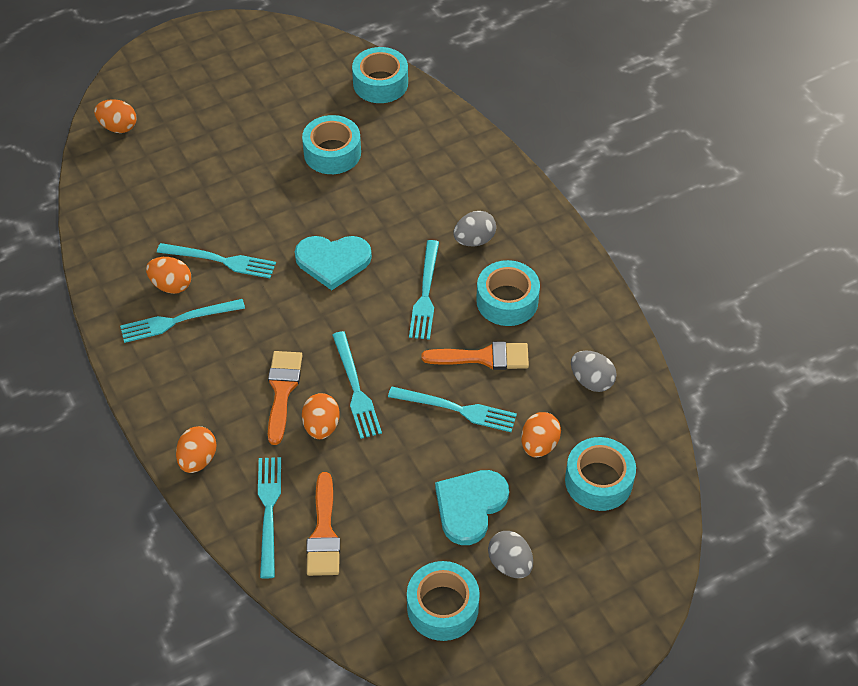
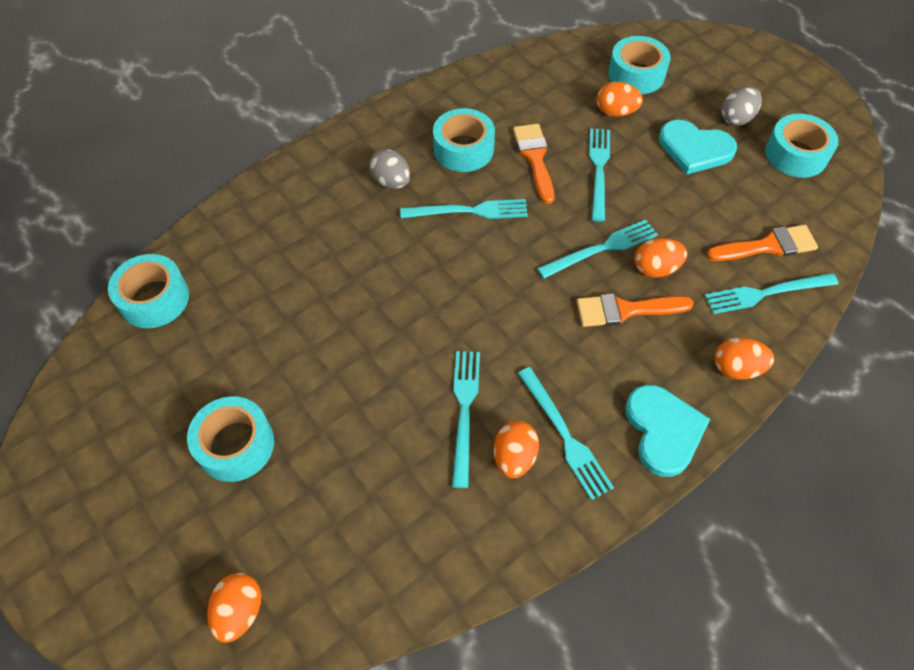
camera: 100 degrees left, 5 degrees up
(332, 153) = (275, 328): turquoise tape -> turquoise tape (235, 445)
(333, 261) = (442, 297): turquoise heart -> turquoise heart (663, 430)
(591, 381) = (538, 86): grey egg -> none

